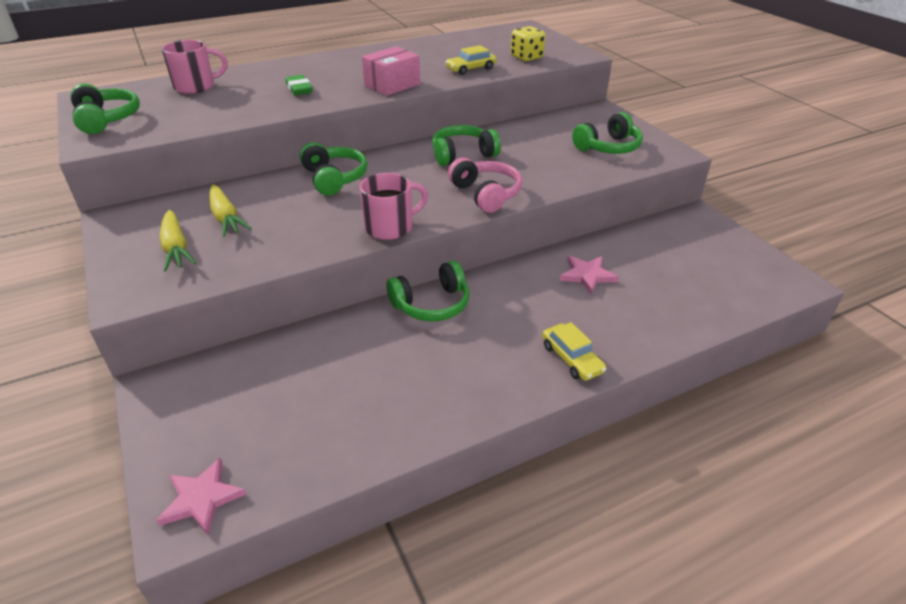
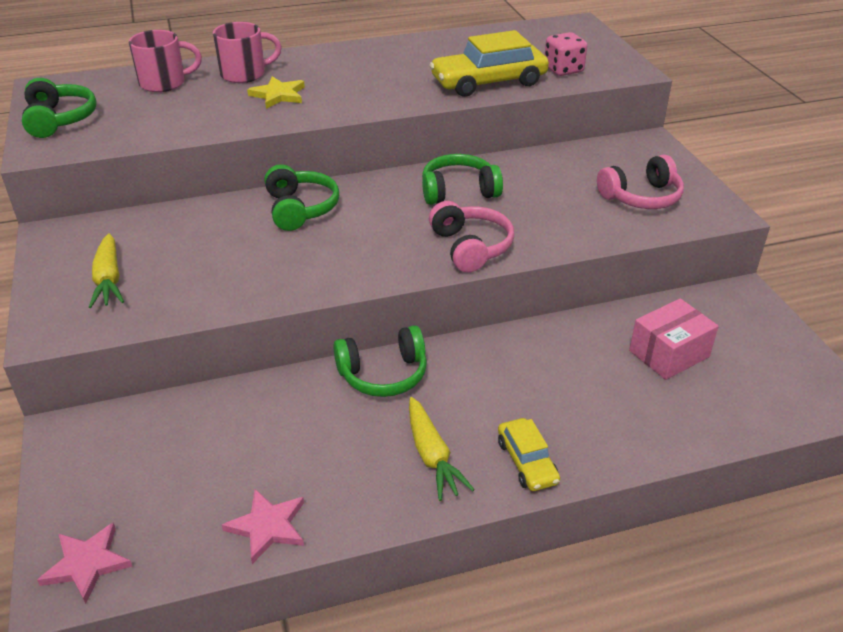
camera: 10 degrees right, 0 degrees up
(226, 218) = (169, 248): yellow carrot -> yellow carrot (432, 456)
(299, 89) = (278, 95): green eraser -> yellow star
(390, 227) = (348, 279): pink mug -> pink mug (244, 74)
(392, 85) = (387, 98): pink box -> pink box (669, 353)
(471, 69) = (488, 82): yellow car -> yellow car, size x1.83
(526, 57) = (563, 70): yellow dice -> pink dice
(587, 275) = (578, 359): pink star -> pink star (267, 526)
(608, 147) = (641, 197): green headphones -> pink headphones

